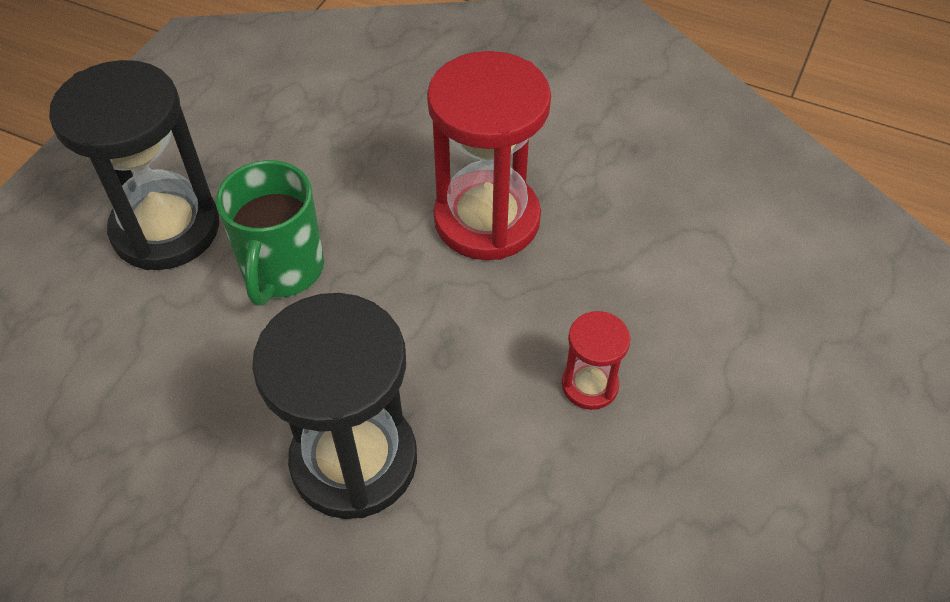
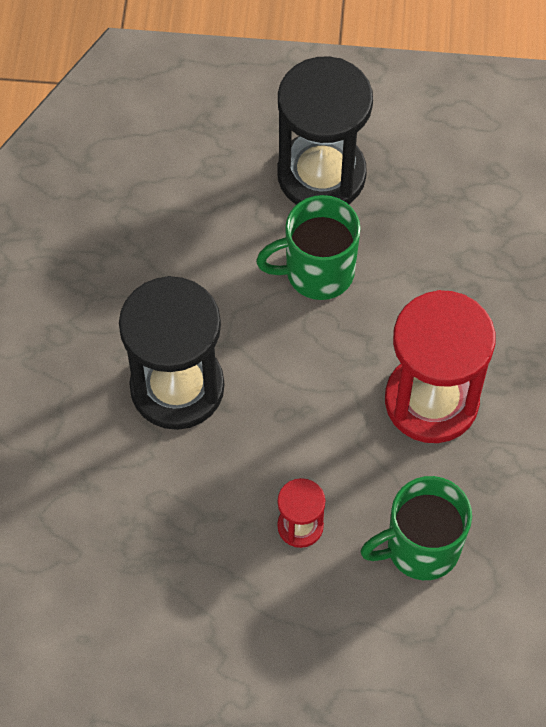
camera: 70 degrees right, 10 degrees up
(652, 281) = (420, 548): none -> green mug

